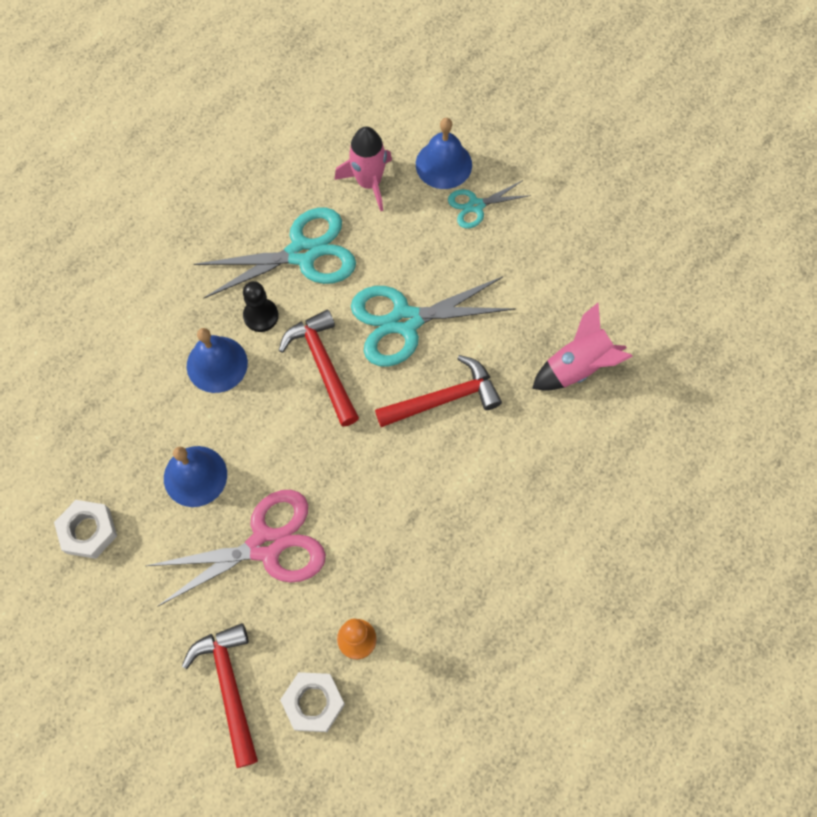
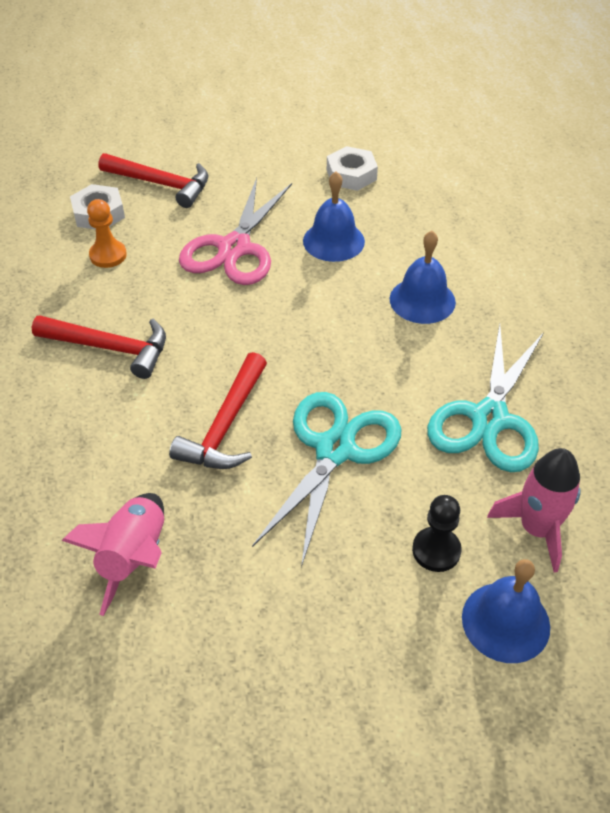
camera: 130 degrees right, 20 degrees down
(261, 316) = (444, 352): black pawn -> black pawn (436, 550)
(323, 365) = (351, 364): red hammer -> red hammer (110, 348)
(476, 206) = (417, 612): turquoise scissors -> none

